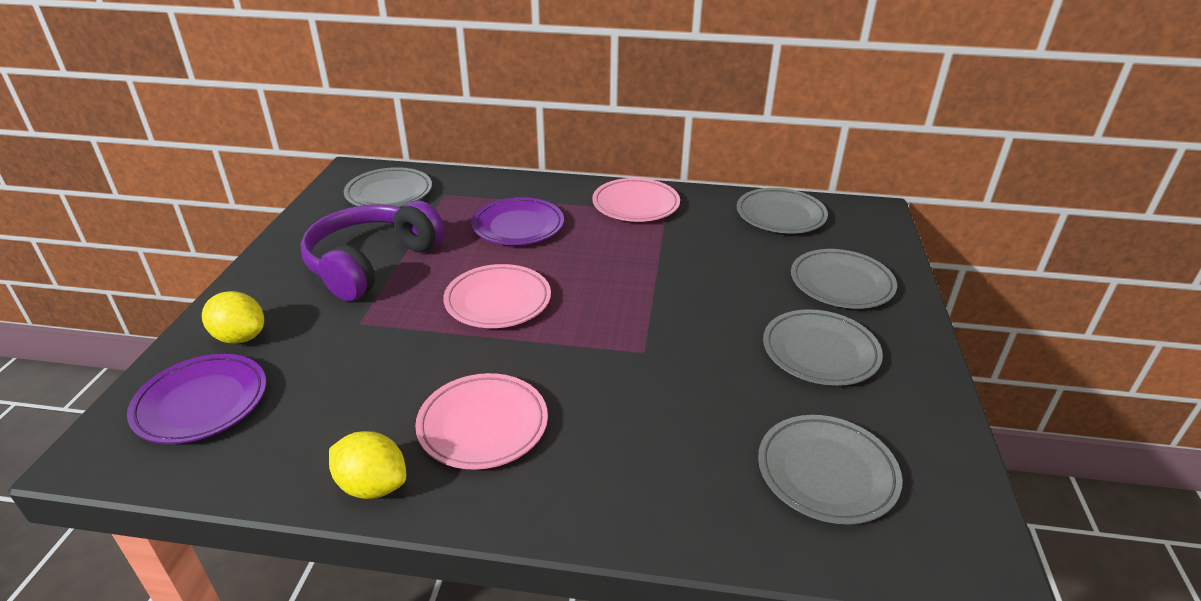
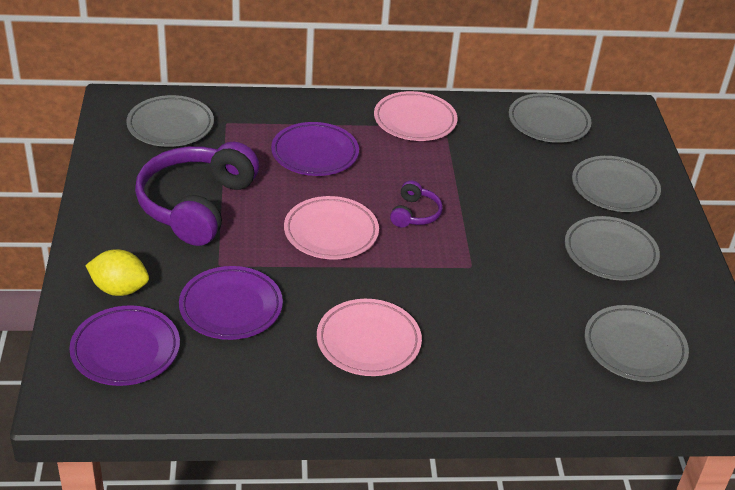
camera: 15 degrees left, 5 degrees up
(346, 369) = (231, 307): none -> purple plate
(372, 485) = (305, 397): yellow lemon -> none
(599, 290) = (415, 214): none -> purple headphones

